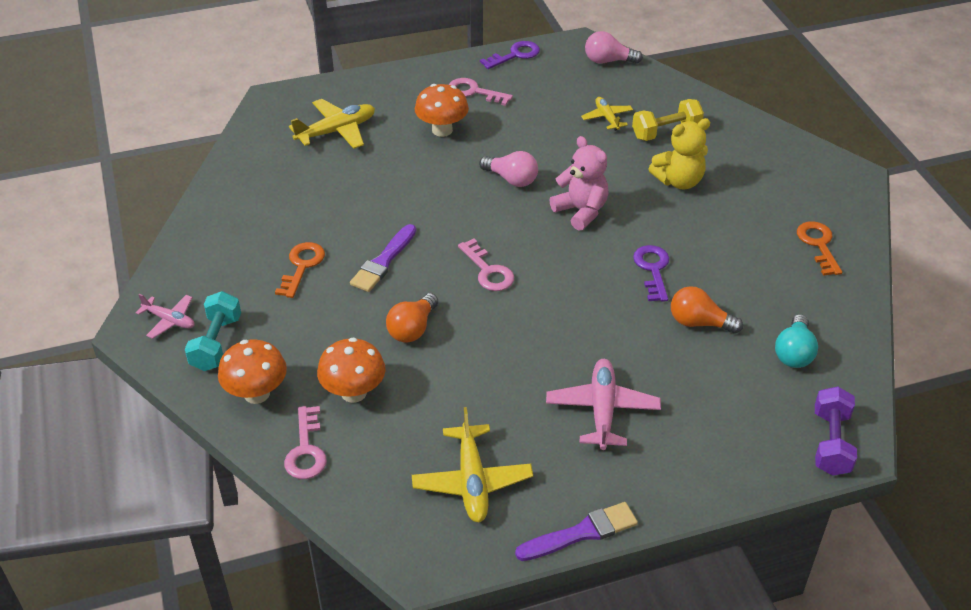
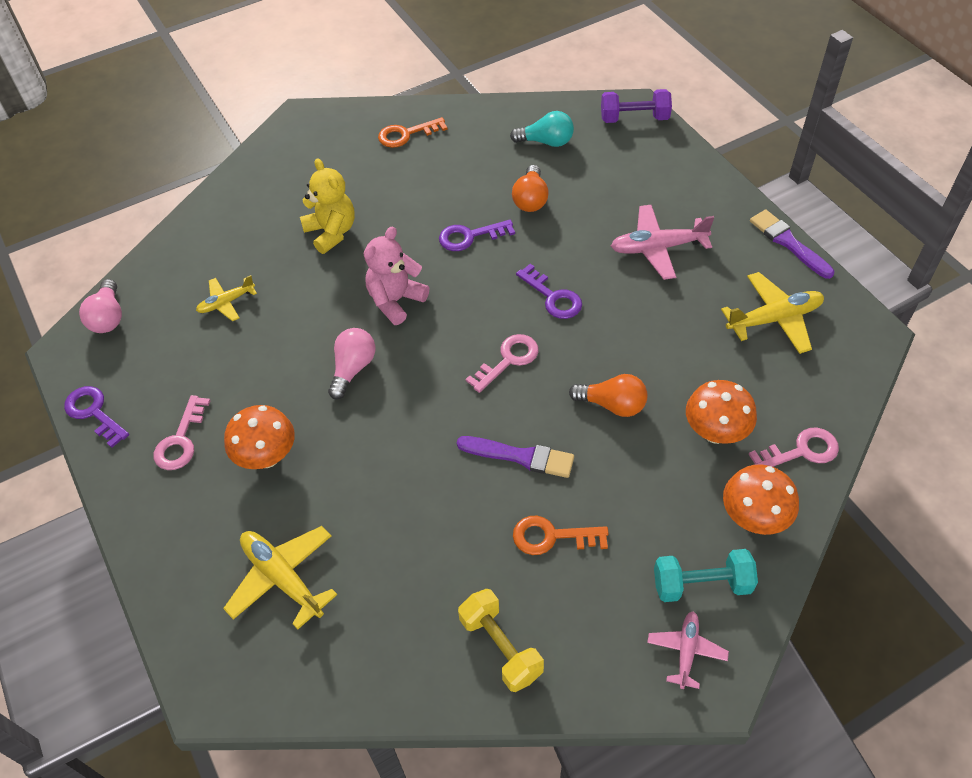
camera: 100 degrees left, 10 degrees up
(555, 314) = (553, 297): none -> purple key
(666, 132) = (248, 251): yellow dumbbell -> yellow dumbbell (500, 647)

